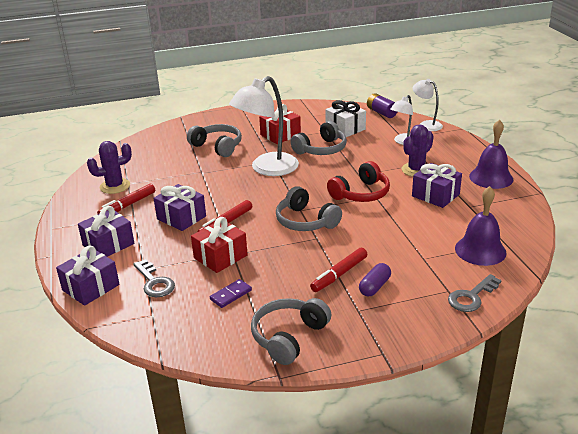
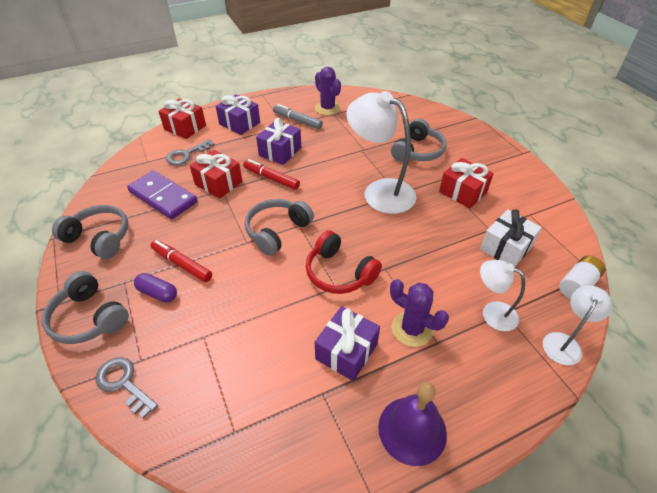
camera: 80 degrees right, 15 degrees up
(91, 287) = (185, 127): purple gift -> red gift
(128, 205) = (297, 121): red marker -> grey marker
(231, 295) = (163, 197): purple domino -> purple domino, size x2.05
(321, 149) = (439, 229): grey headphones -> grey headphones (89, 318)
(381, 113) = (577, 284): purple battery -> white battery
(480, 250) = (215, 399): purple bell -> none

